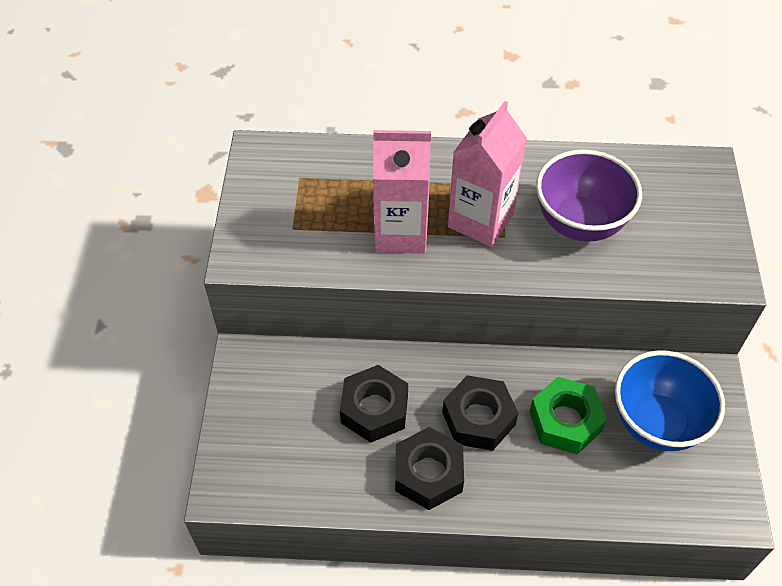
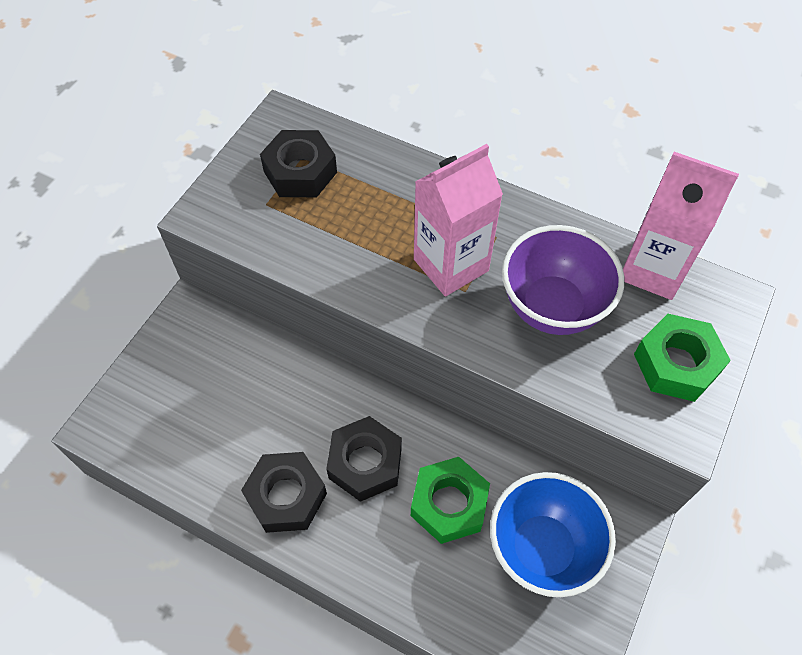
camera: 25 degrees right, 5 degrees up
(374, 409) = (273, 410): black nut -> black nut (300, 172)
(400, 233) = (364, 248): pink carton -> pink carton (653, 269)
(695, 230) = (676, 364): none -> green nut

